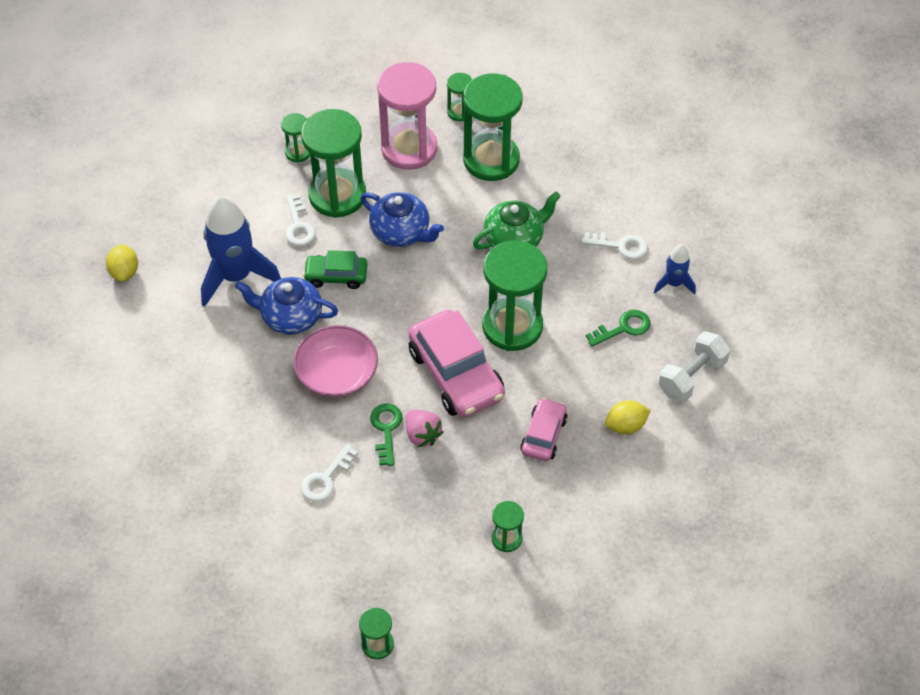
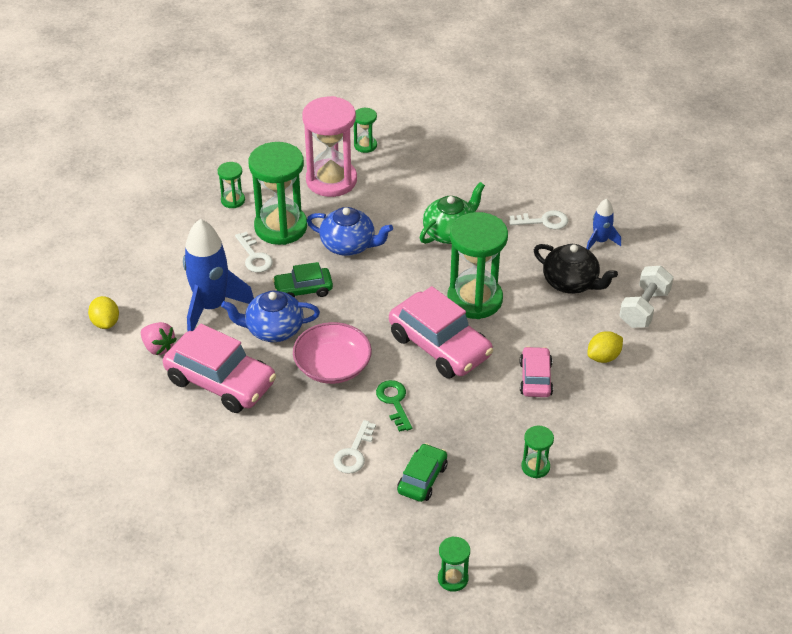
camera: 15 degrees left, 10 degrees down
(218, 366) = (220, 381): none -> pink car
(385, 525) = (422, 479): none -> green car
(422, 435) = (428, 400): pink strawberry -> pink strawberry (158, 347)
(491, 160) = (406, 176): green hourglass -> none
(623, 328) = (571, 283): green key -> black teapot

